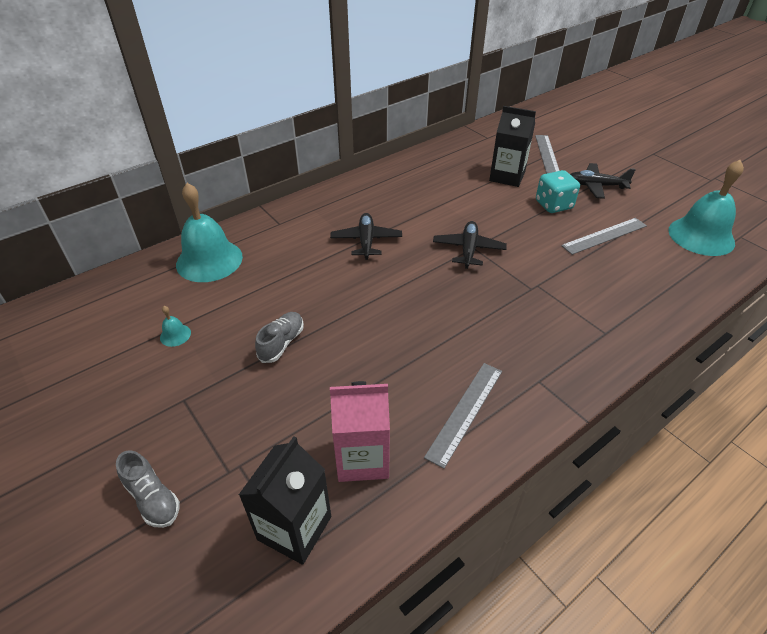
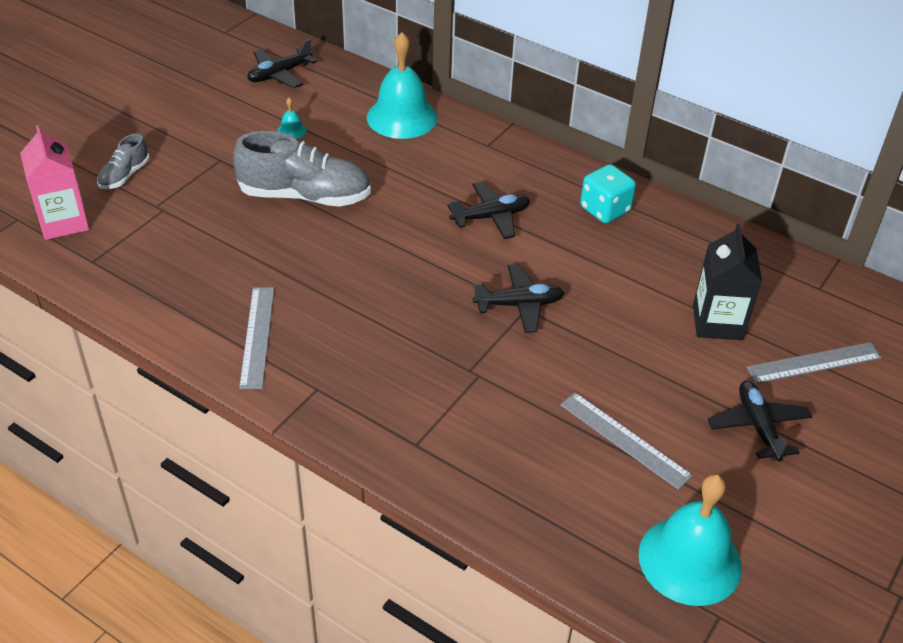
camera: 70 degrees right, 0 degrees up
(74, 328) = (279, 74): none -> black plane
(282, 343) = (305, 196): grey shoe -> grey shoe, size x1.96
(294, 528) = (113, 254): black carton -> none
(362, 458) = (187, 277): pink carton -> pink carton (63, 222)
(465, 412) = (257, 336): grey ruler -> grey ruler turned 75 degrees clockwise
(553, 205) = (672, 379): turquoise dice -> turquoise dice (605, 210)

